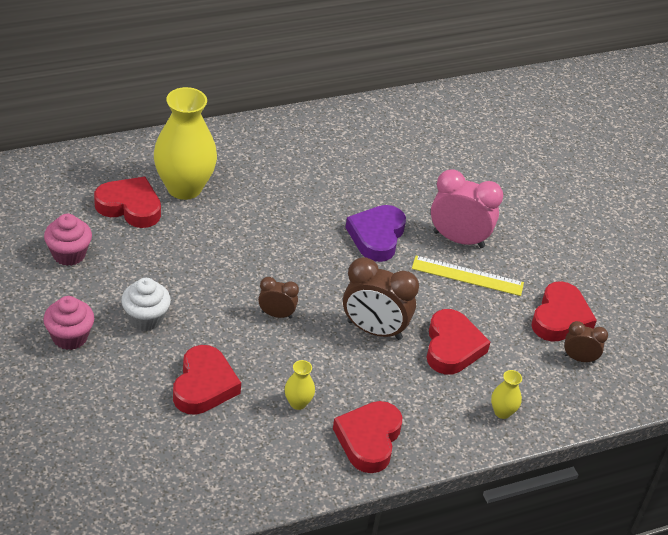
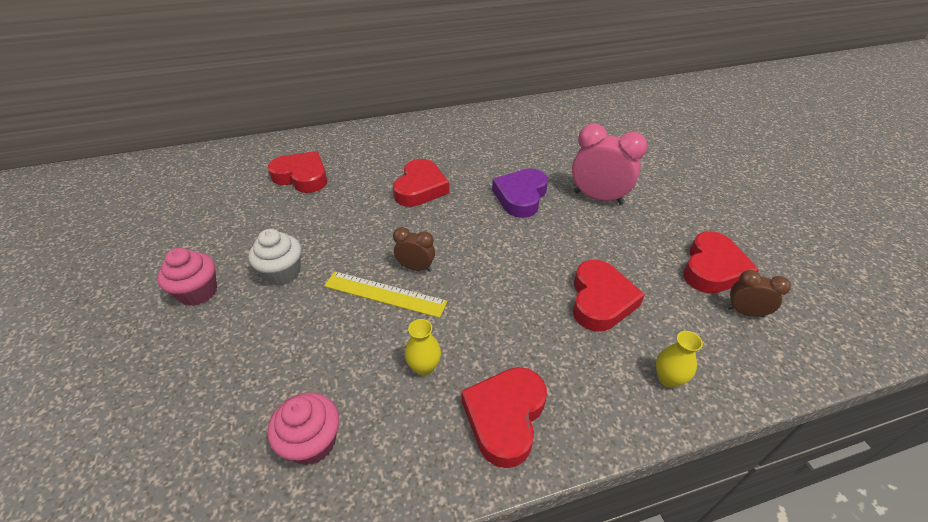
camera: 10 degrees right, 0 degrees up
(69, 254) = (232, 215): pink cupcake -> pink cupcake (312, 442)
(184, 188) = (354, 162): yellow vase -> none
(204, 385) = (321, 345): red heart -> red heart (420, 188)
(374, 330) = (516, 282): brown clock -> none
(467, 276) = (610, 229): yellow ruler -> yellow ruler (385, 294)

